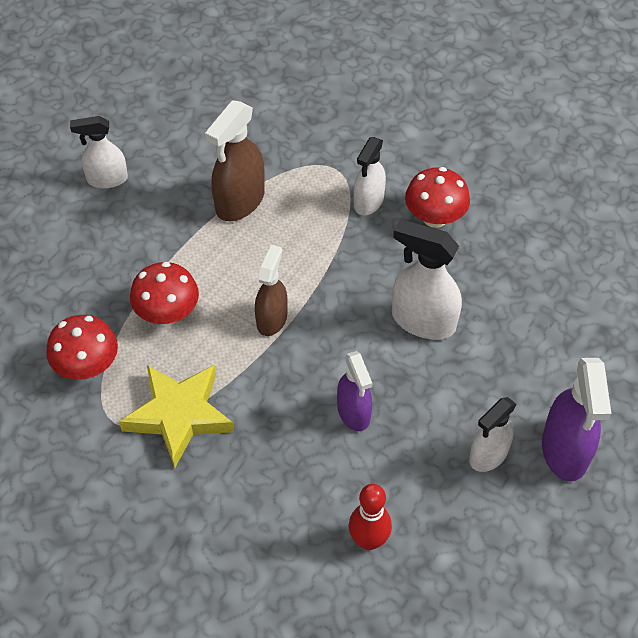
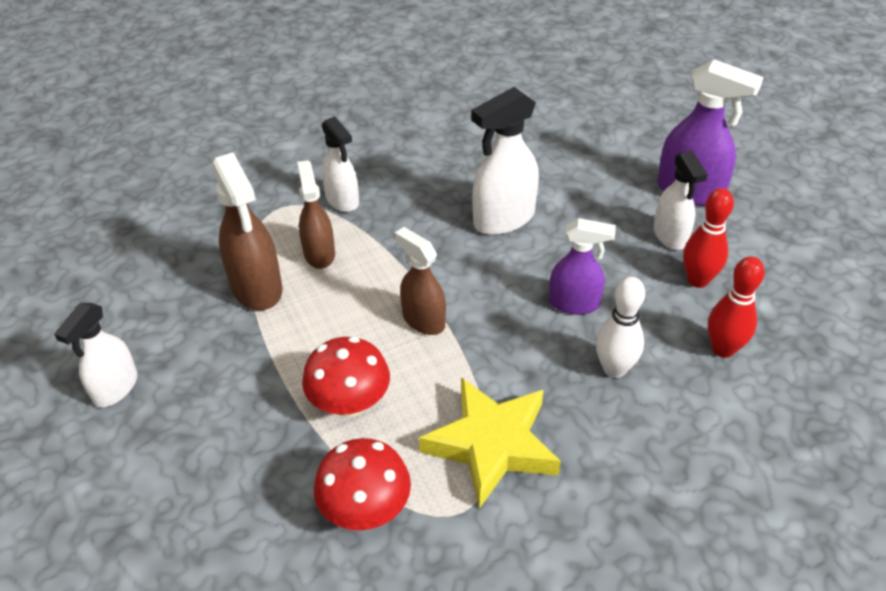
camera: 60 degrees left, 10 degrees down
(298, 467) = (614, 369): none -> white bowling pin
(299, 219) = (319, 254): none -> brown spray bottle
(435, 217) = (397, 168): red mushroom -> none
(442, 495) = (698, 280): none -> red bowling pin

